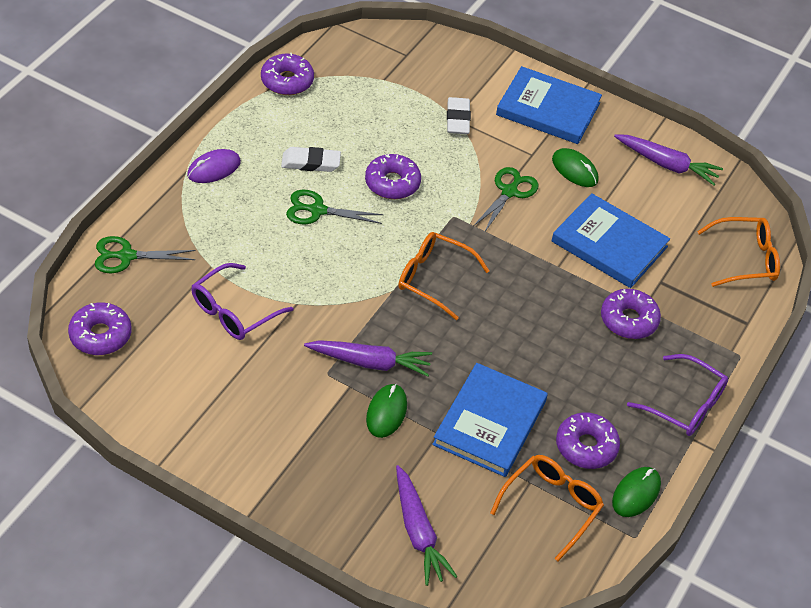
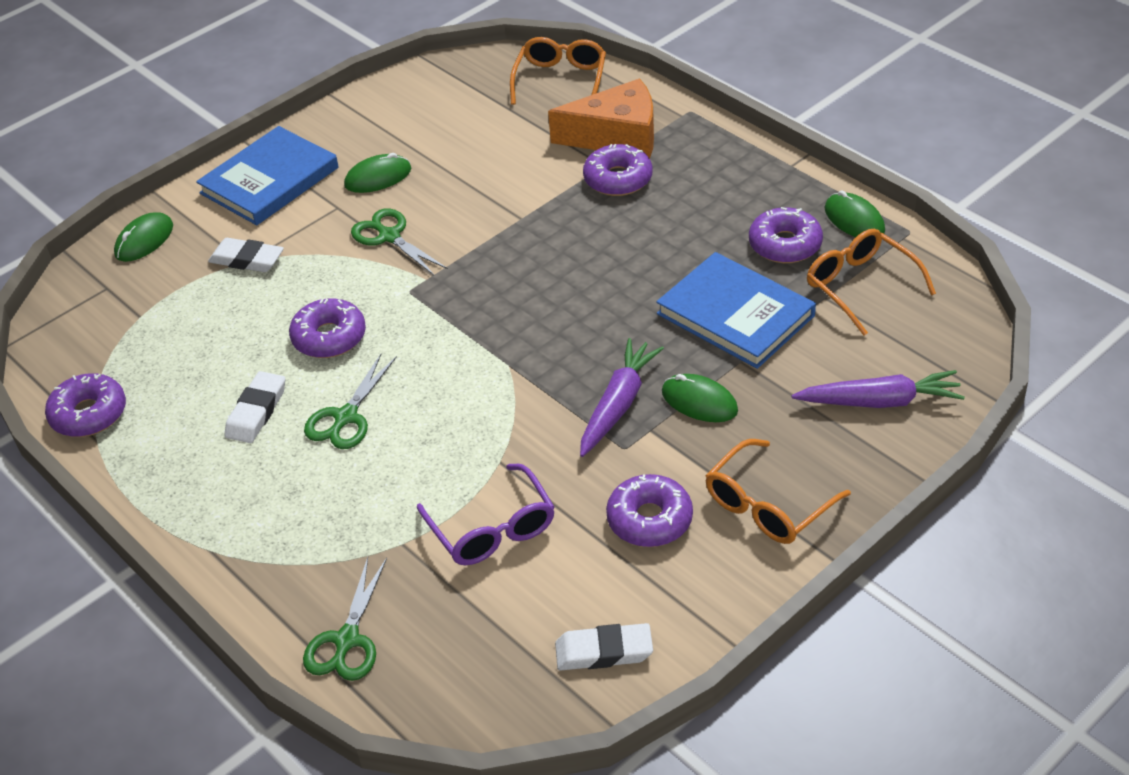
camera: 65 degrees left, 5 degrees down
(100, 335) = (487, 688): purple donut -> purple donut (649, 520)
(140, 392) = (604, 651): none -> white eraser
(214, 168) = (219, 517): purple mouse -> none
(433, 278) = (503, 326): orange glasses -> orange glasses (767, 505)
(460, 60) = (144, 240): none -> green mouse
(609, 244) = (503, 172): blue book -> none
(666, 164) = (401, 107): purple carrot -> none
(684, 310) = (617, 136): none -> orange cheese
(685, 405) = (745, 162): purple glasses -> none

